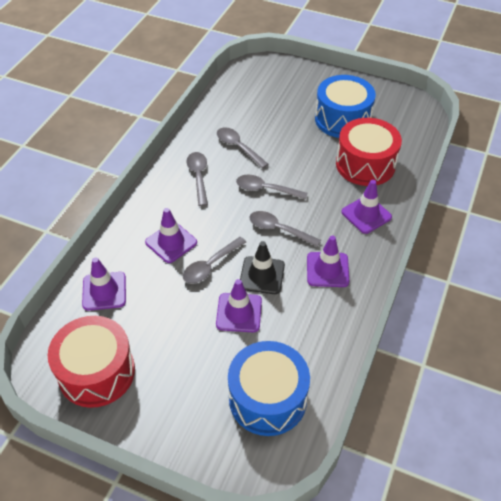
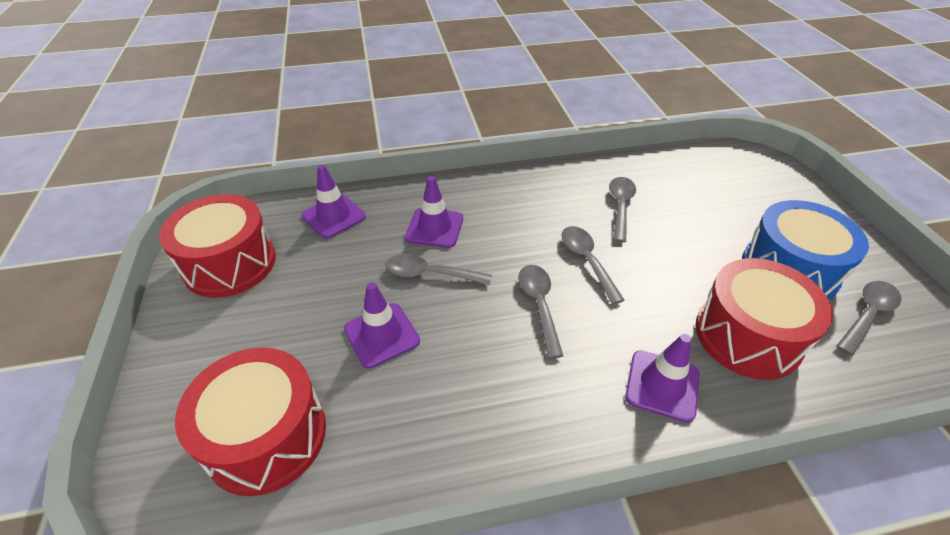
camera: 55 degrees right, 5 degrees down
(198, 177) = (543, 200): grey spoon -> grey spoon (867, 315)
(262, 275) = (454, 326): black traffic cone -> none
(267, 398) = (266, 436): blue drum -> red drum
(327, 269) = (522, 391): purple traffic cone -> none

